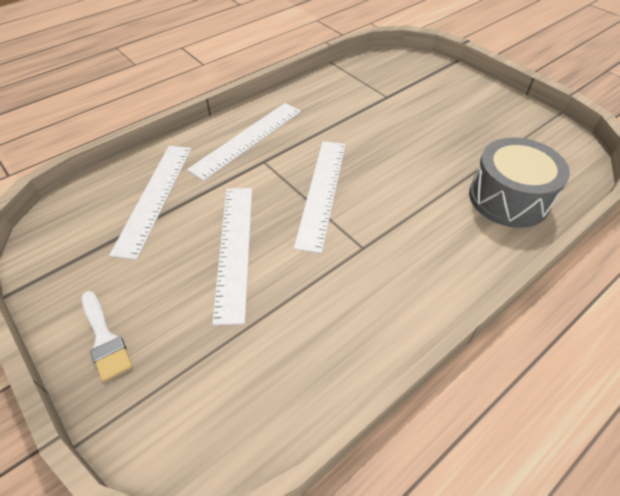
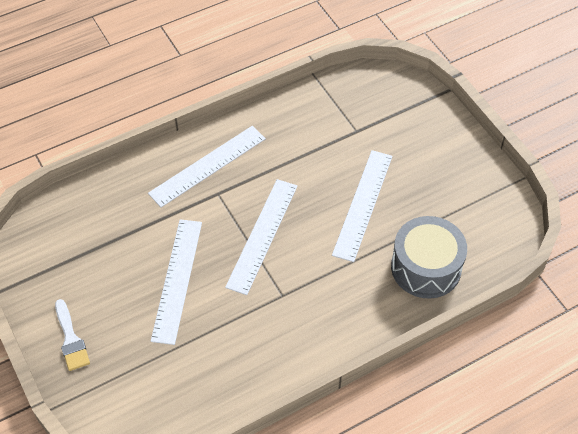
camera: 10 degrees right, 5 degrees up
(154, 197) = (117, 218): white ruler -> white ruler (363, 204)

